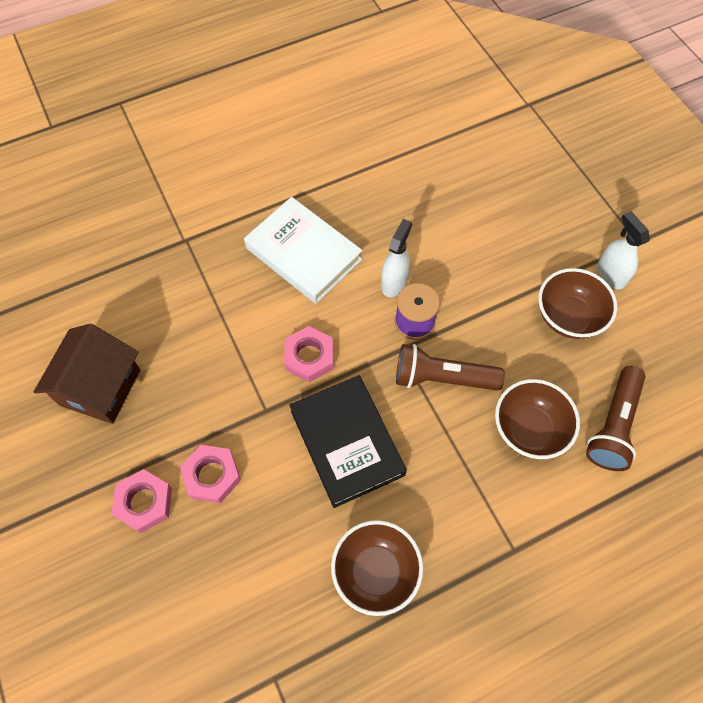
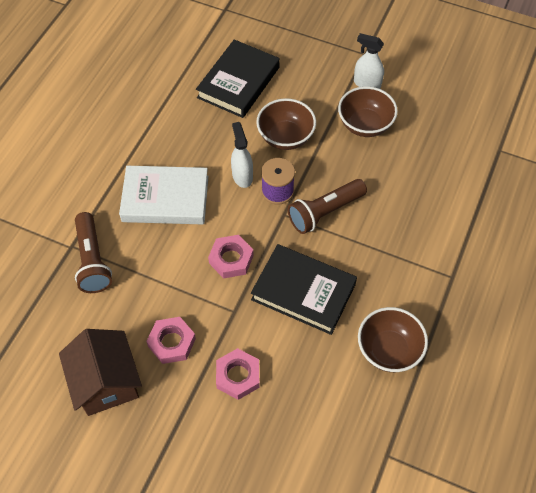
camera: 40 degrees left, 5 degrees down
(144, 502) = (209, 426): pink nut -> pink nut (172, 342)
(475, 186) = (238, 82): none -> black book
(529, 429) = (400, 205): brown bowl -> brown bowl (285, 137)
(612, 425) = (443, 169): brown flashlight -> brown flashlight (92, 260)

